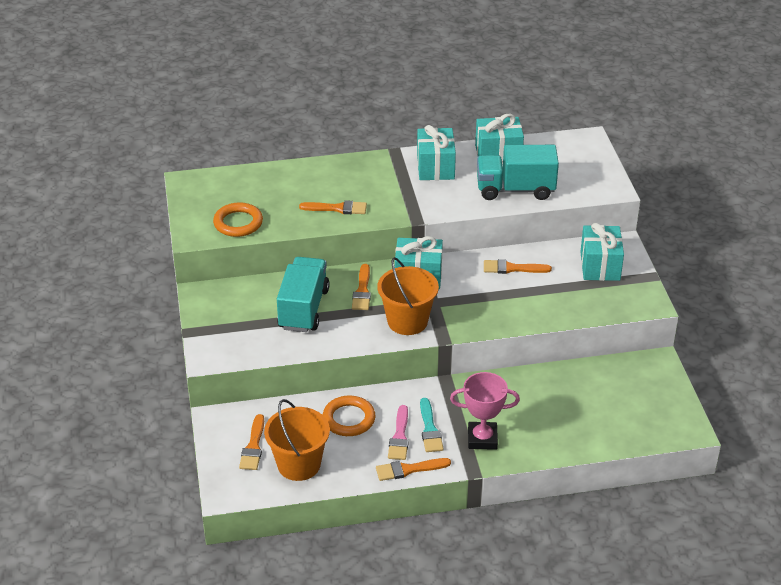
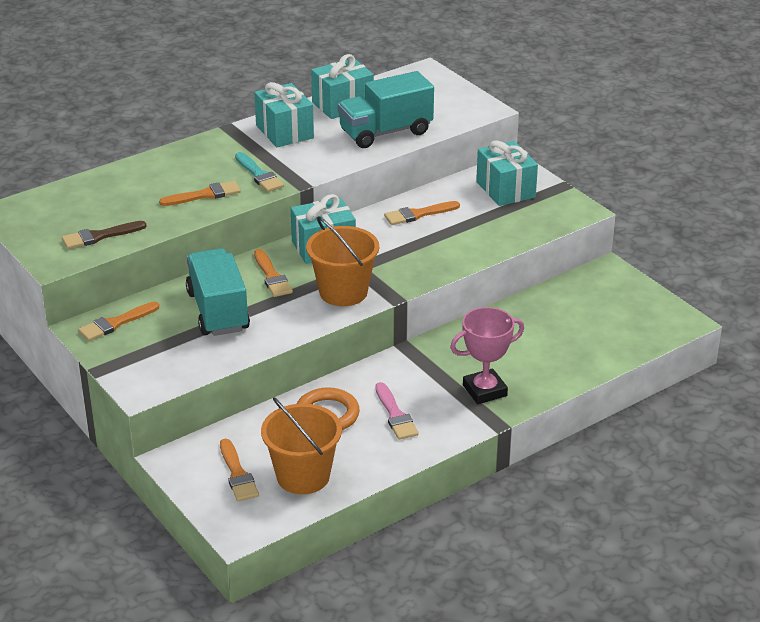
camera: 25 degrees left, 5 degrees down
(238, 223) = (99, 236): orange ring -> brown brush
(408, 469) = (428, 443): orange brush -> orange brush (115, 323)
(430, 429) = (423, 398): turquoise brush -> turquoise brush (259, 175)

